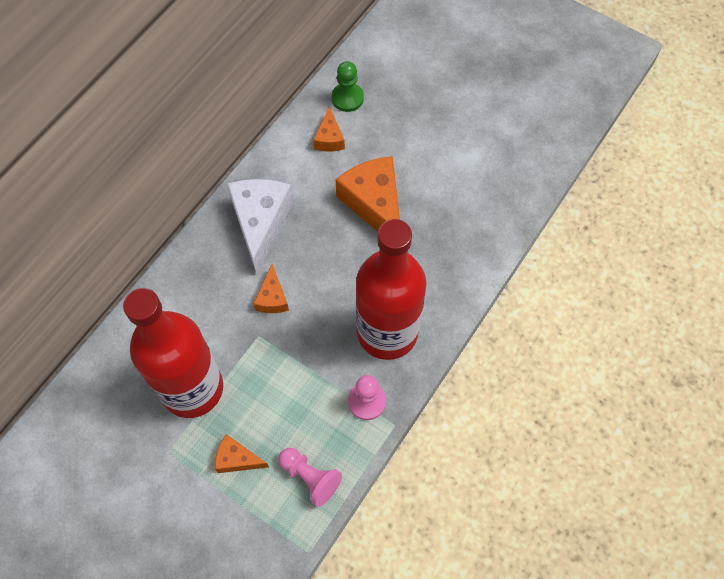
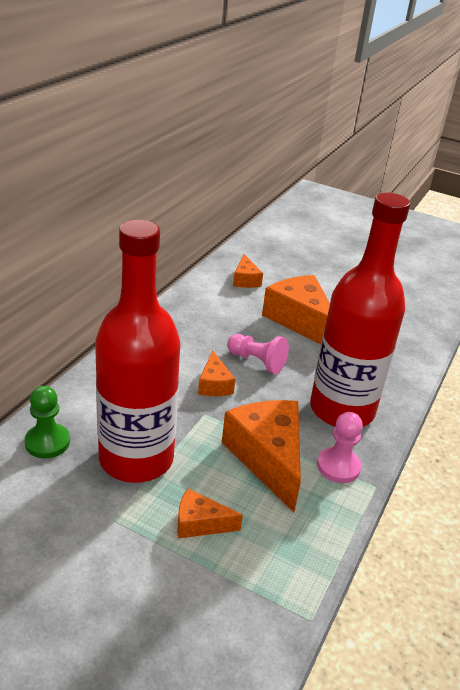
camera: 10 degrees left, 30 degrees down
(260, 223) = (191, 331): white cheese -> none
(306, 390) = (267, 458): none -> orange cheese
(310, 477) = (293, 539): pink pawn -> pink pawn (257, 362)
(347, 98) = (255, 257): green pawn -> green pawn (47, 442)

